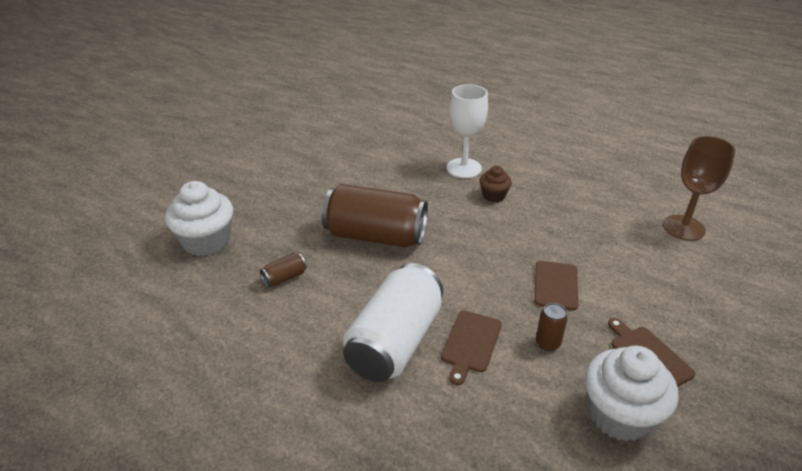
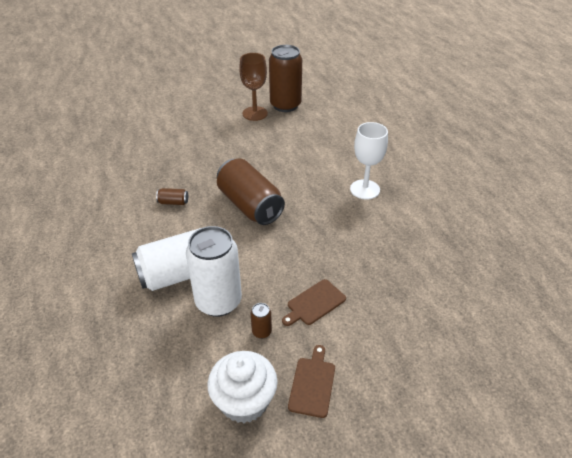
camera: 40 degrees right, 5 degrees up
(206, 241) = (161, 159): white cupcake -> none
(283, 127) = (285, 105): none -> brown can
(470, 344) = (218, 301): brown cutting board -> white can
(493, 196) = (359, 219): brown cupcake -> none
(683, 228) = (473, 323): brown goblet -> brown goblet (255, 113)

